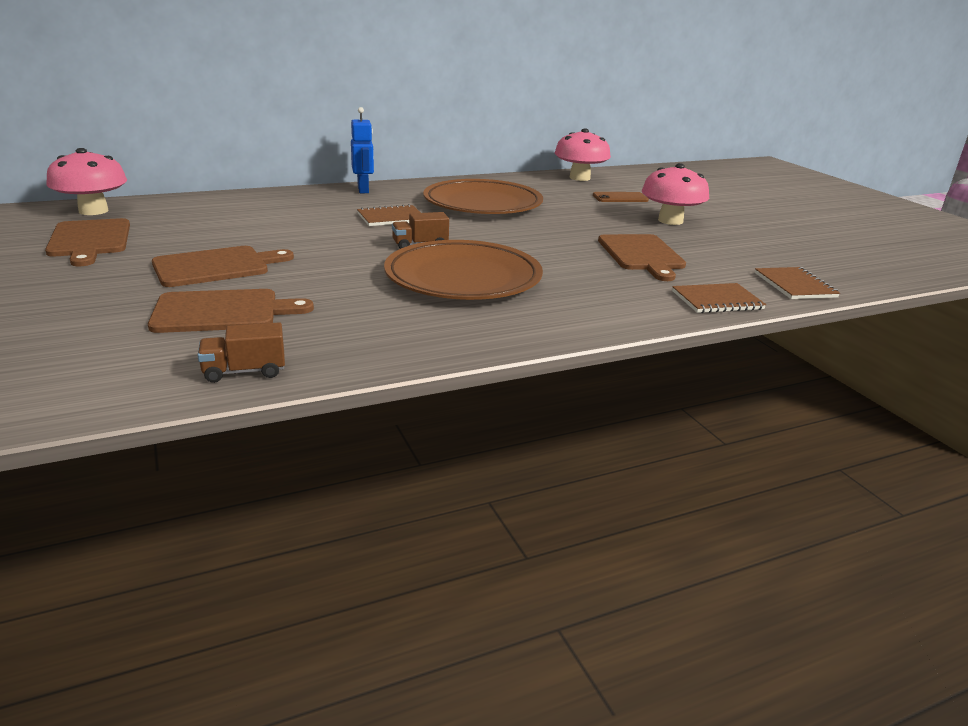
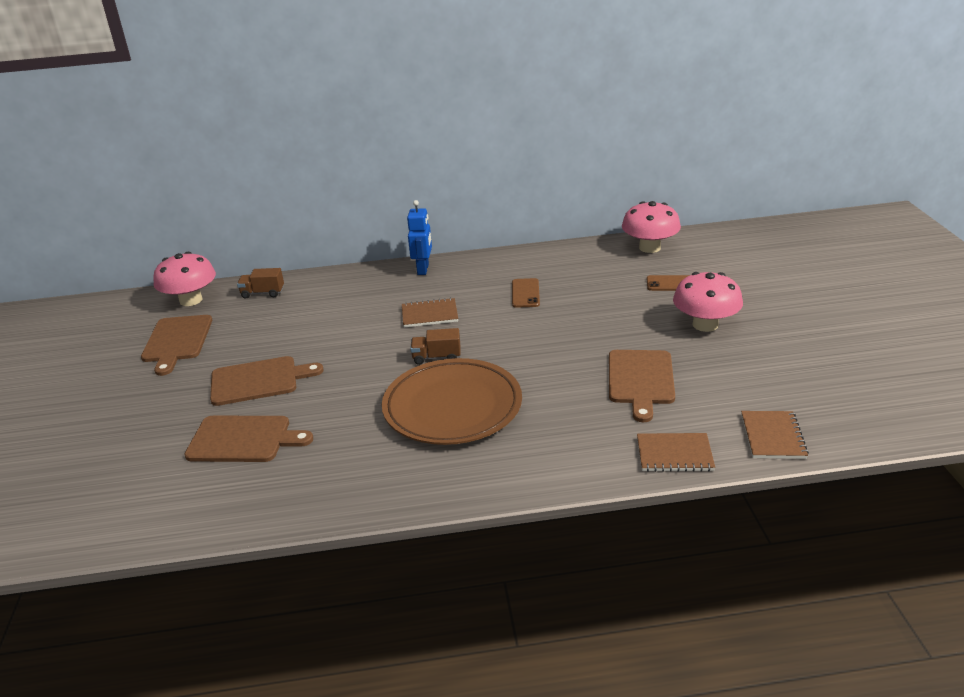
camera: 20 degrees right, 5 degrees up
(244, 372) = (235, 512): brown truck -> brown truck (263, 293)
(482, 204) = (525, 293): brown plate -> brown phone

